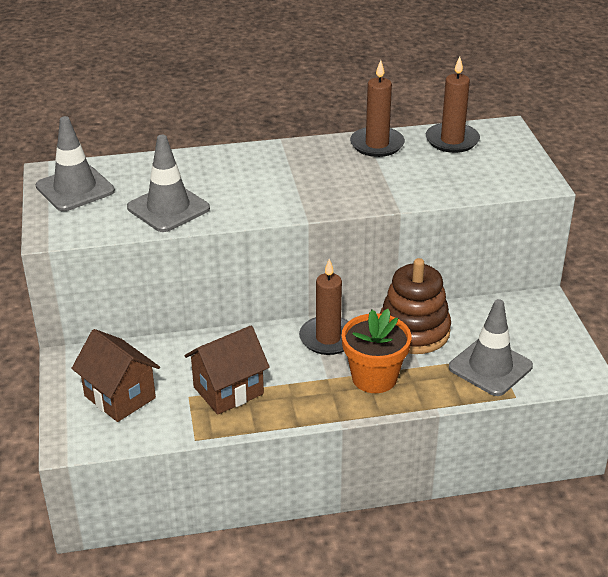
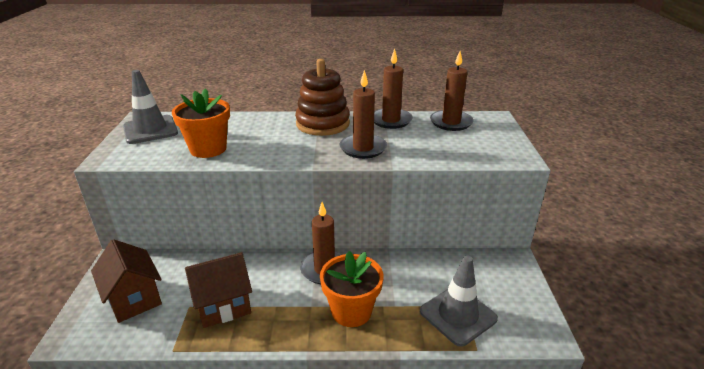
camera: 10 degrees right, 5 degrees down
(168, 208) = (208, 149): grey traffic cone -> orange flower pot
(356, 188) = (363, 148): none -> brown candle
(413, 331) = (397, 272): brown stacking toy -> brown stacking toy (322, 124)

